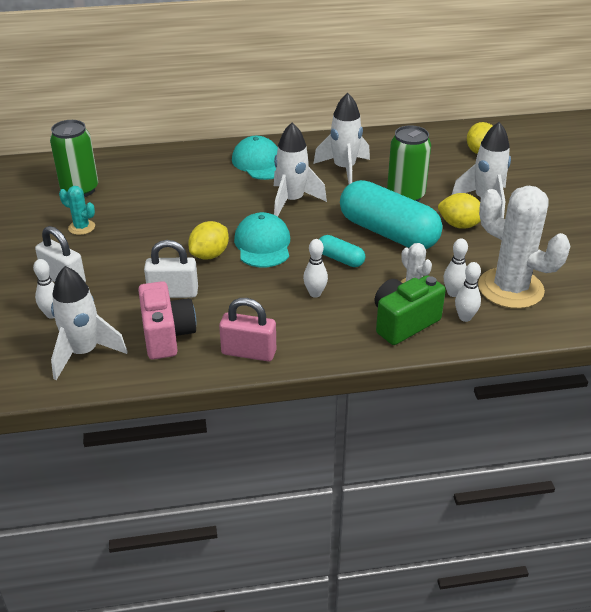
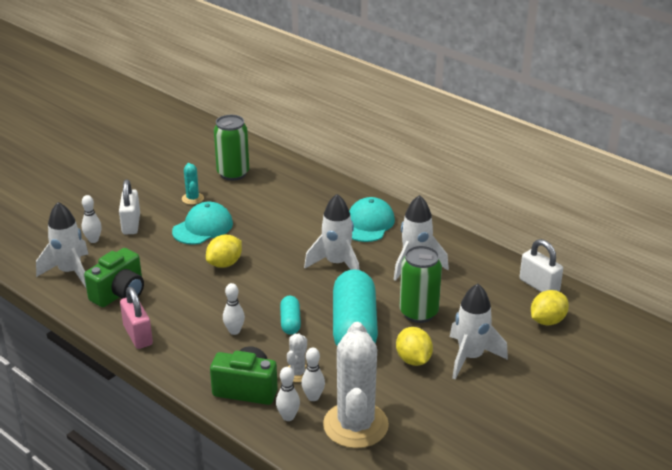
camera: 50 degrees right, 5 degrees down
(167, 335) = (119, 293): pink camera -> green camera
(173, 293) = (166, 272): white padlock -> white padlock (539, 285)
(210, 255) = (225, 264): yellow lemon -> yellow lemon turned 45 degrees counterclockwise
(263, 244) = (265, 279): turquoise cap -> turquoise cap (203, 227)

